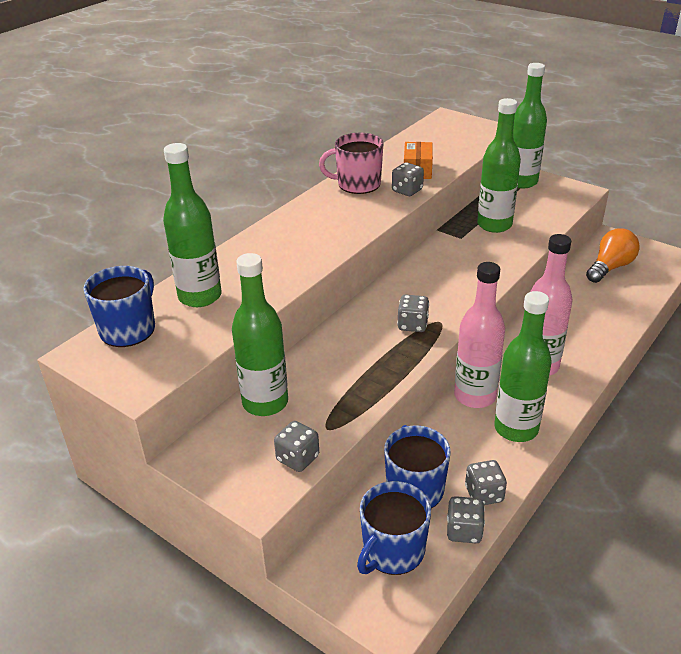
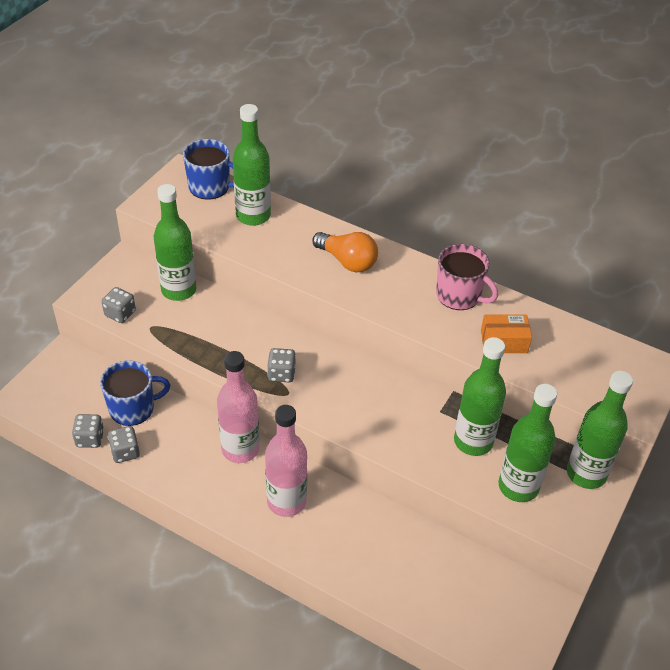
camera: 80 degrees right, 10 degrees up
(357, 184) = (459, 295): pink mug -> pink mug turned 135 degrees clockwise
(392, 551) = (75, 397): blue mug -> none
(407, 191) = (453, 334): grey dice -> none
(516, 428) = (199, 478): green bottle -> green bottle (518, 486)
(610, 267) = (478, 590): orange light bulb -> orange light bulb (347, 261)

